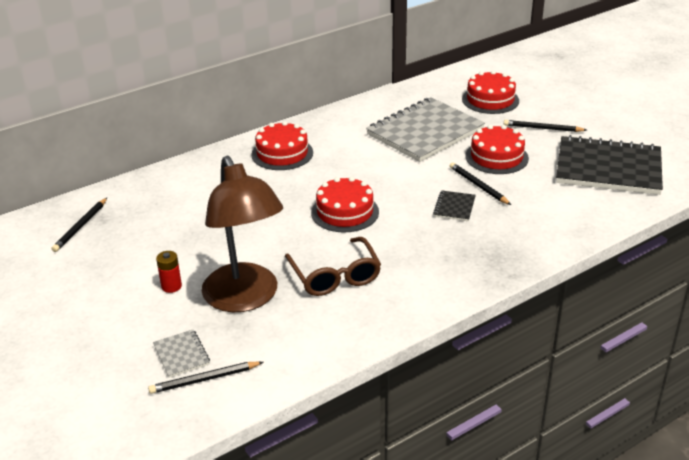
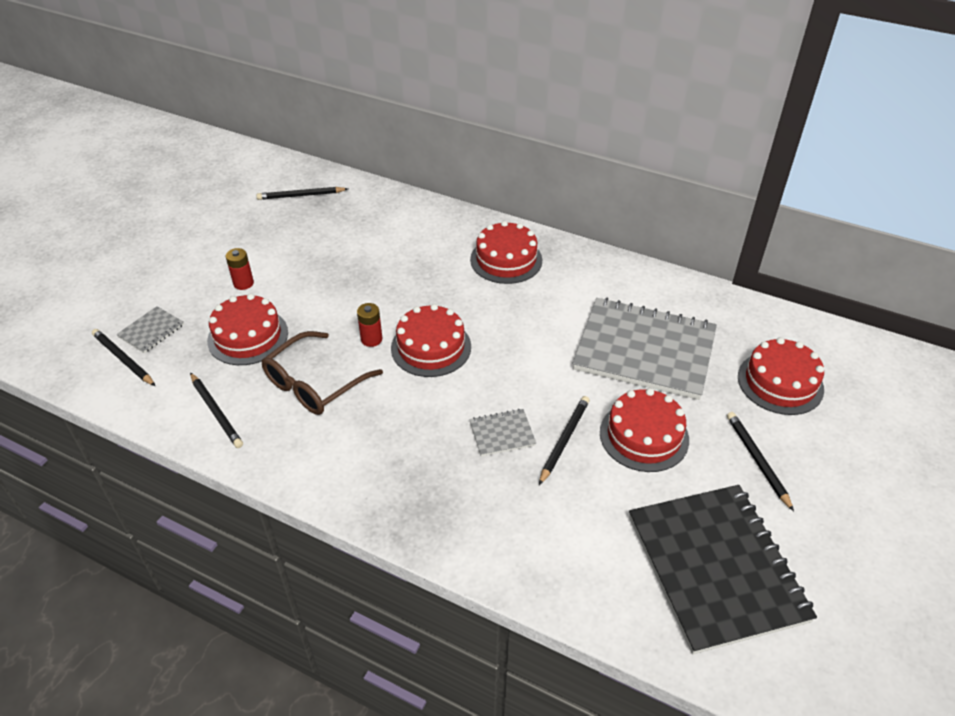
camera: 60 degrees right, 10 degrees up
(245, 298) = (248, 336): brown lamp -> red cake
(310, 236) = (371, 339): none -> red battery
(323, 335) = (216, 412): none -> black pencil
(454, 207) = (502, 433): black notebook -> grey notebook

